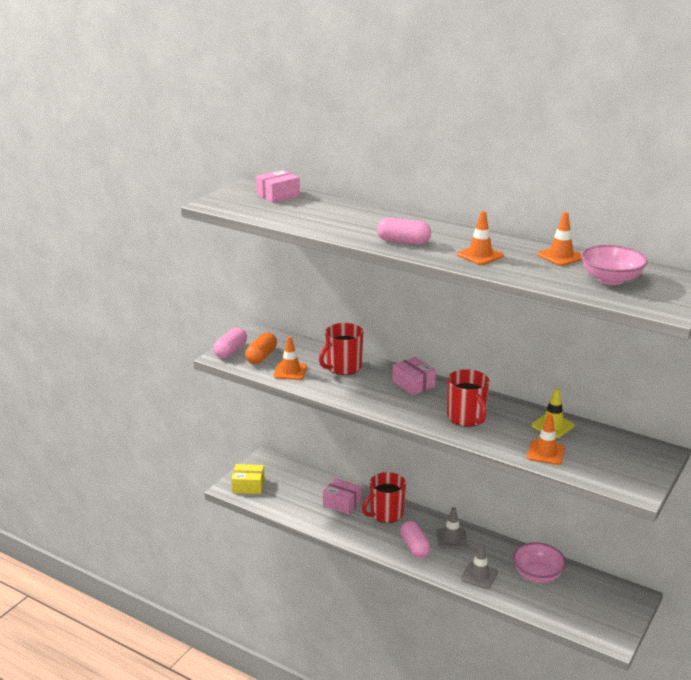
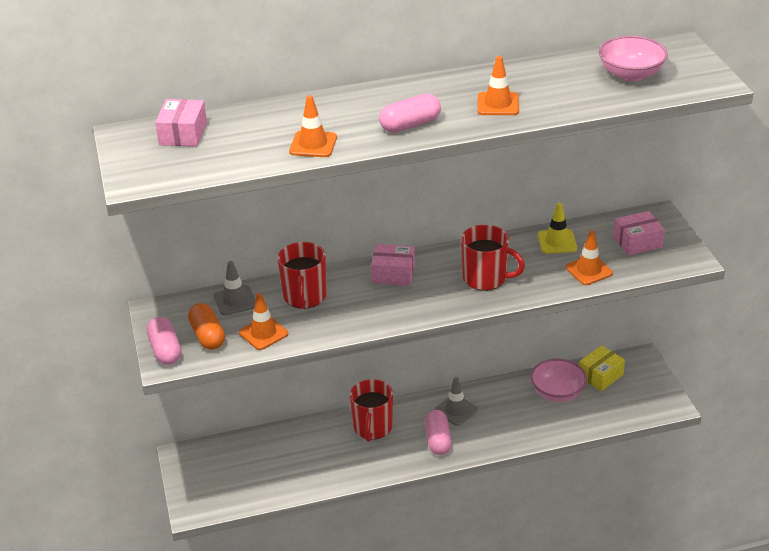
camera: 45 degrees left, 10 degrees up
(248, 486) = (208, 494): yellow box -> yellow box (600, 375)
(342, 503) = (320, 446): pink box -> pink box (637, 242)
(414, 547) = (438, 440): pink capsule -> pink capsule turned 60 degrees clockwise
(479, 575) = (519, 426): grey traffic cone -> grey traffic cone (235, 300)
(560, 256) = (556, 70): orange traffic cone -> orange traffic cone (313, 144)

